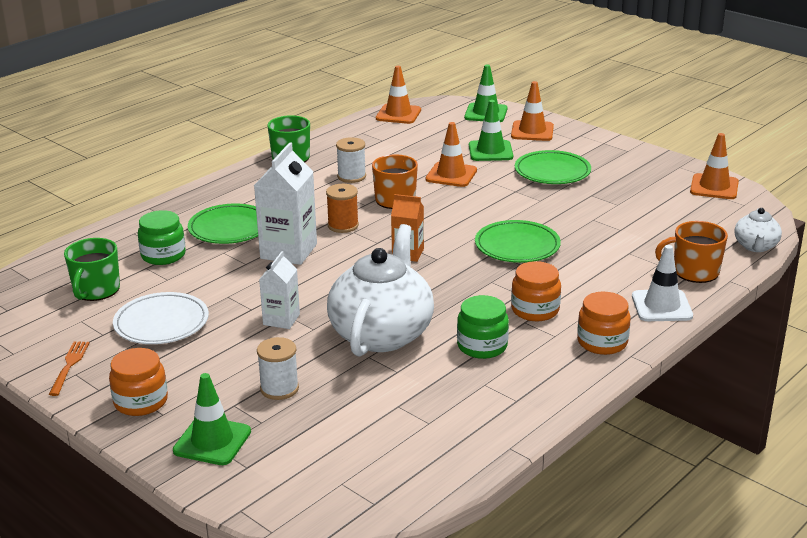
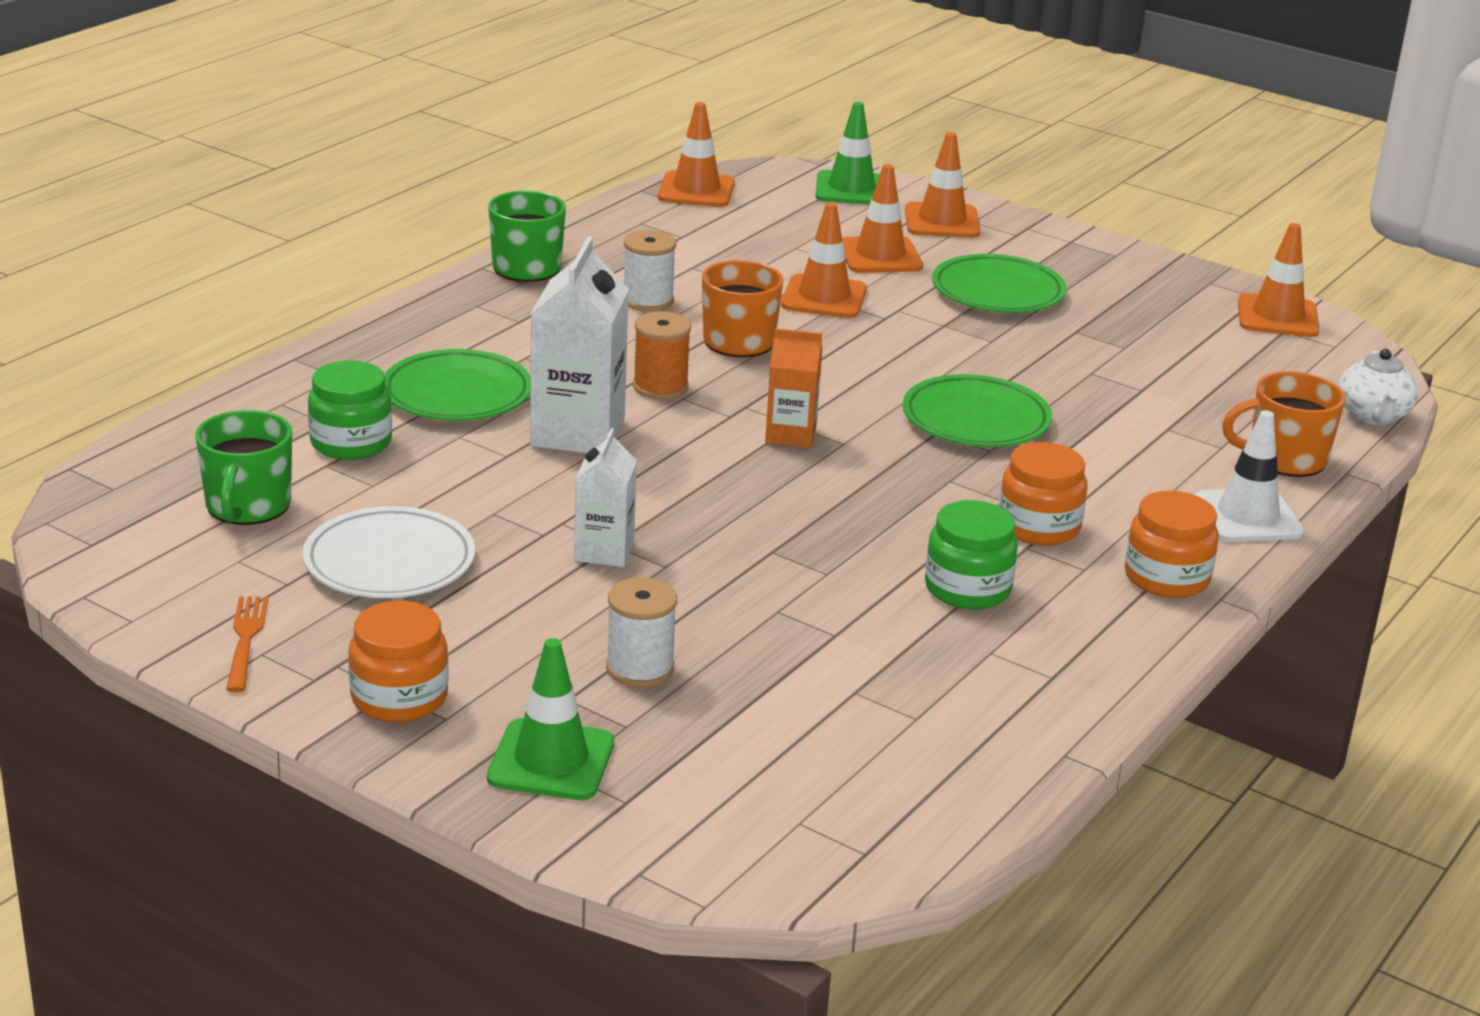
camera: 10 degrees left, 0 degrees up
(382, 334) = (789, 571): white teapot -> none
(490, 151) = (880, 256): green traffic cone -> orange traffic cone

